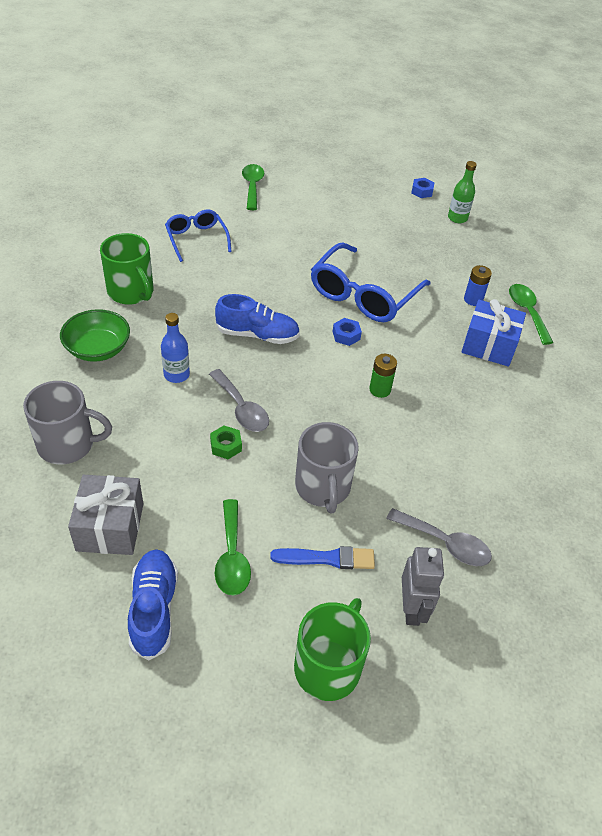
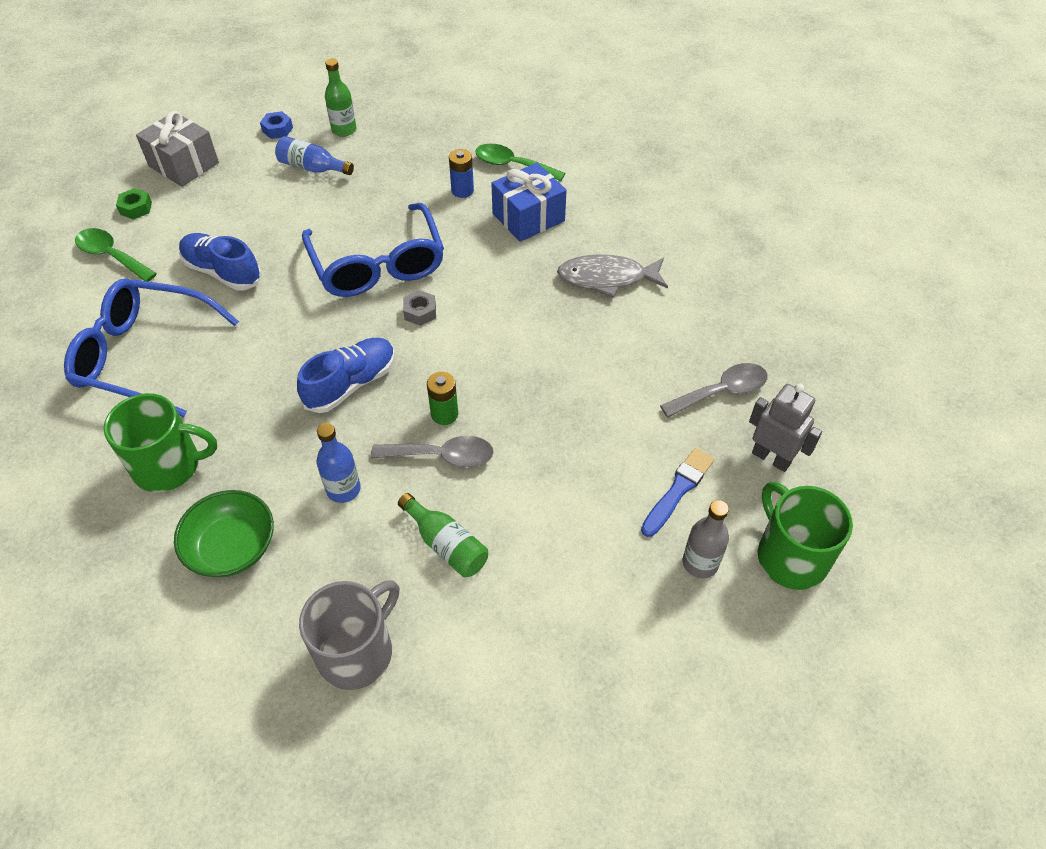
camera: 50 degrees left, 5 degrees up
(110, 527) = (507, 663): grey gift -> grey gift (183, 164)
(154, 609) = (639, 672): blue shoe -> blue shoe (222, 272)
(175, 447) = (446, 544): none -> green bottle
(196, 239) = (144, 355): blue glasses -> blue glasses, size x1.69
(226, 446) = (481, 498): green nut -> green nut (136, 208)
(232, 557) = (623, 568): green spoon -> none
(273, 604) = (700, 563): none -> grey bottle
(323, 487) = (595, 445): grey mug -> none
(346, 335) = (420, 312): blue nut -> grey nut
(380, 390) = (513, 329): green battery -> green battery (444, 414)
(409, 223) = (312, 168): none -> blue bottle
(481, 418) = (607, 278): none -> grey fish

